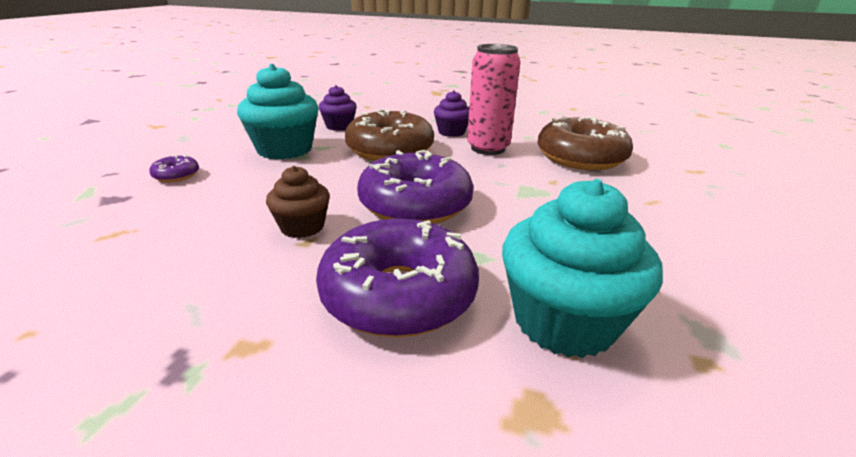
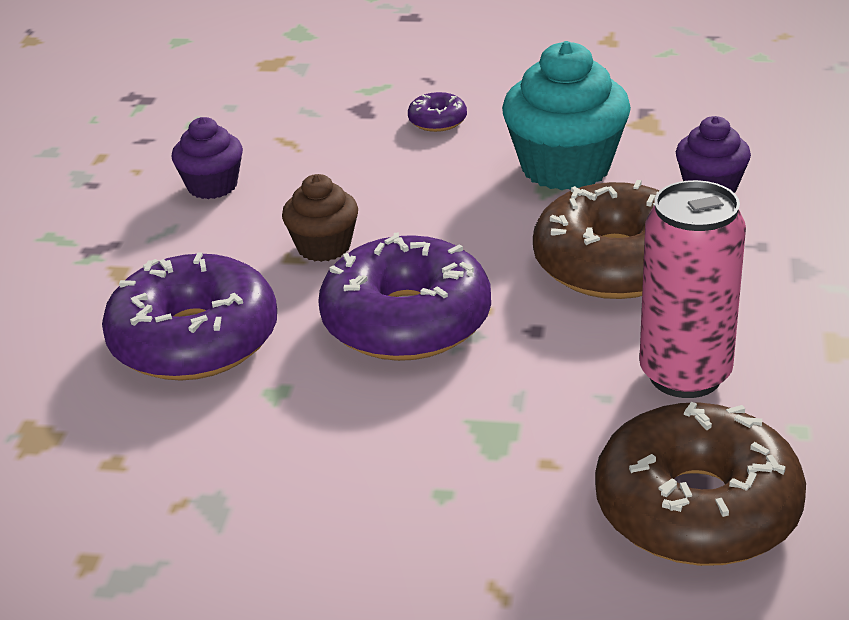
camera: 85 degrees right, 5 degrees up
(451, 132) = (761, 320): purple cupcake -> purple cupcake (212, 186)
(564, 321) = (153, 459): turquoise cupcake -> none

